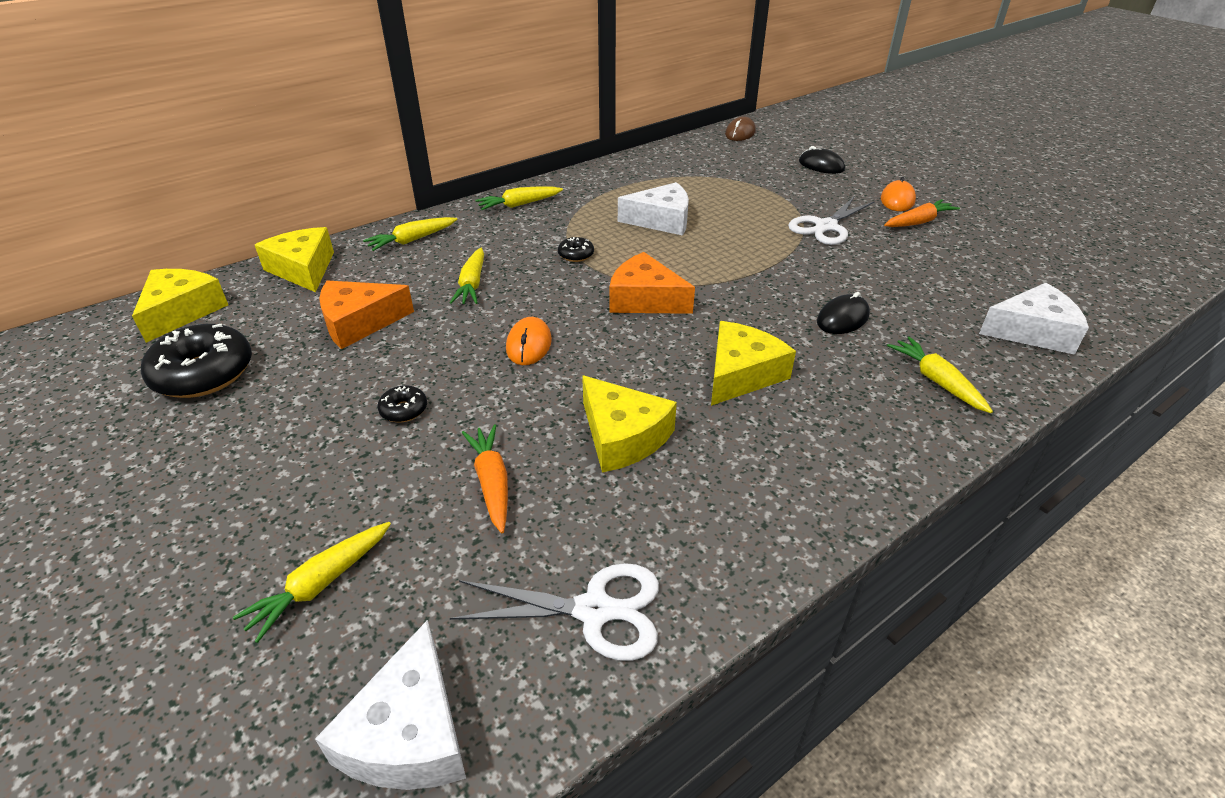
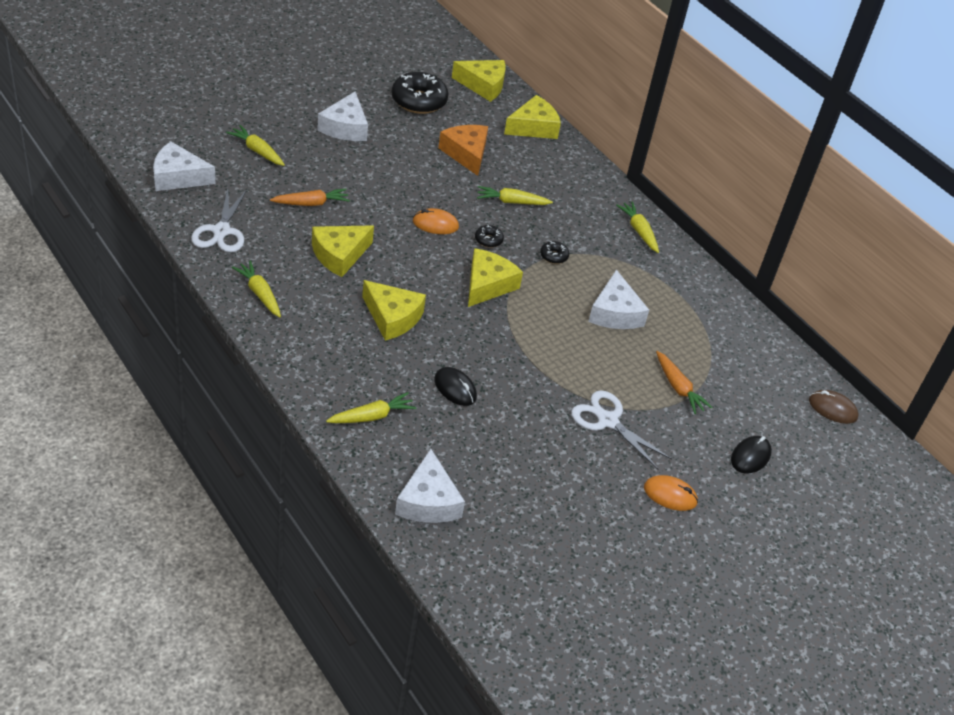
camera: 85 degrees right, 5 degrees up
(262, 457) = (345, 127): none -> white cheese
(404, 410) = (376, 173): black donut -> black donut (488, 240)
(412, 240) = (575, 174): yellow carrot -> yellow carrot (260, 294)
(645, 299) = (487, 285): orange cheese -> yellow cheese
(918, 222) = (621, 495): orange carrot -> orange carrot (678, 388)

